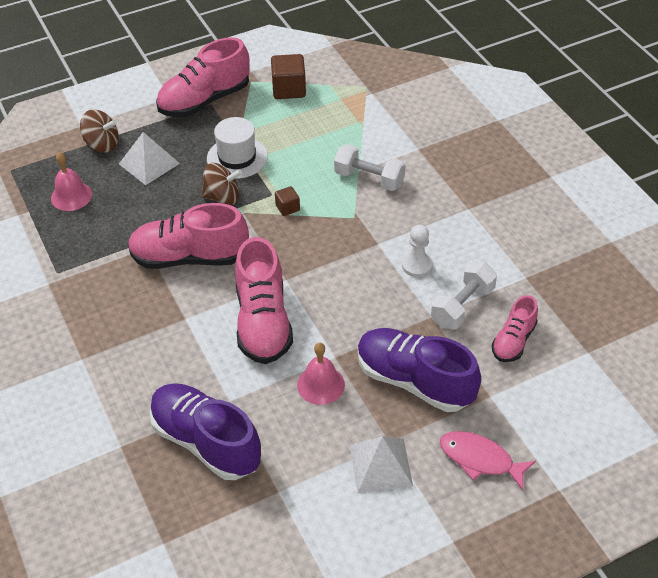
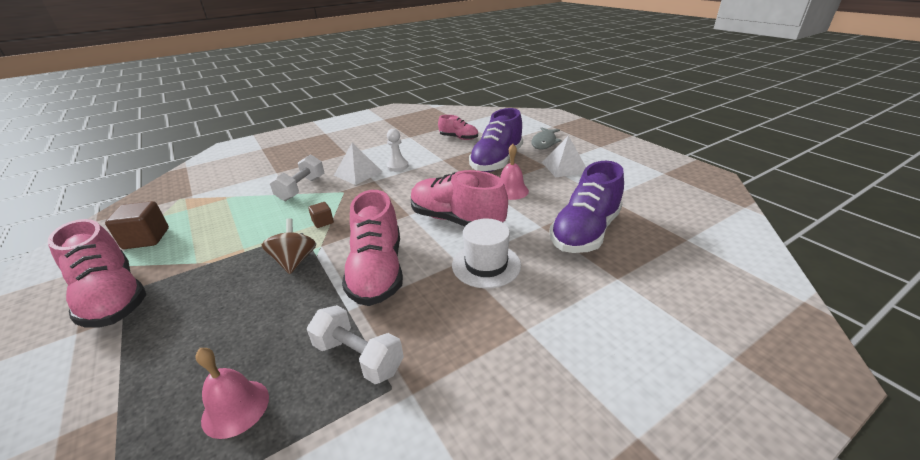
camera: 95 degrees left, 15 degrees down
(102, 144) = (131, 393): brown spinning top -> none
(149, 163) = (207, 330): white pyramid -> white pyramid (358, 173)
(237, 158) = (236, 259): white hat -> white hat (486, 265)
(263, 322) = (456, 220): pink shoe -> pink shoe turned 135 degrees counterclockwise
(462, 306) = (433, 151): white dumbbell -> white dumbbell (358, 357)
(480, 459) = (544, 142): pink fish -> grey fish

